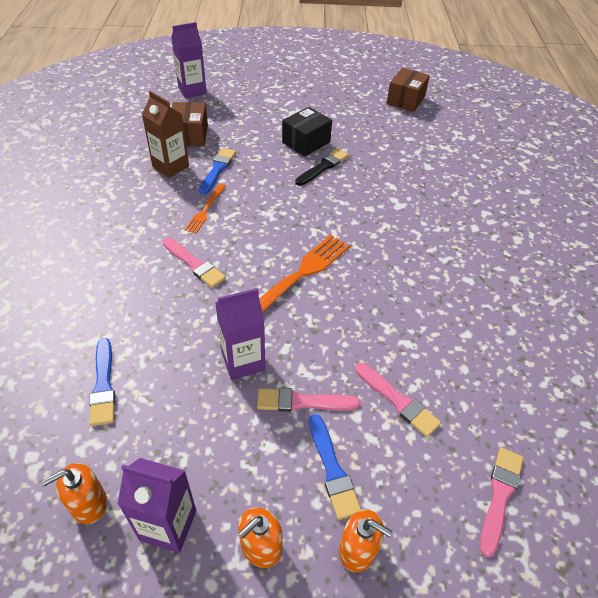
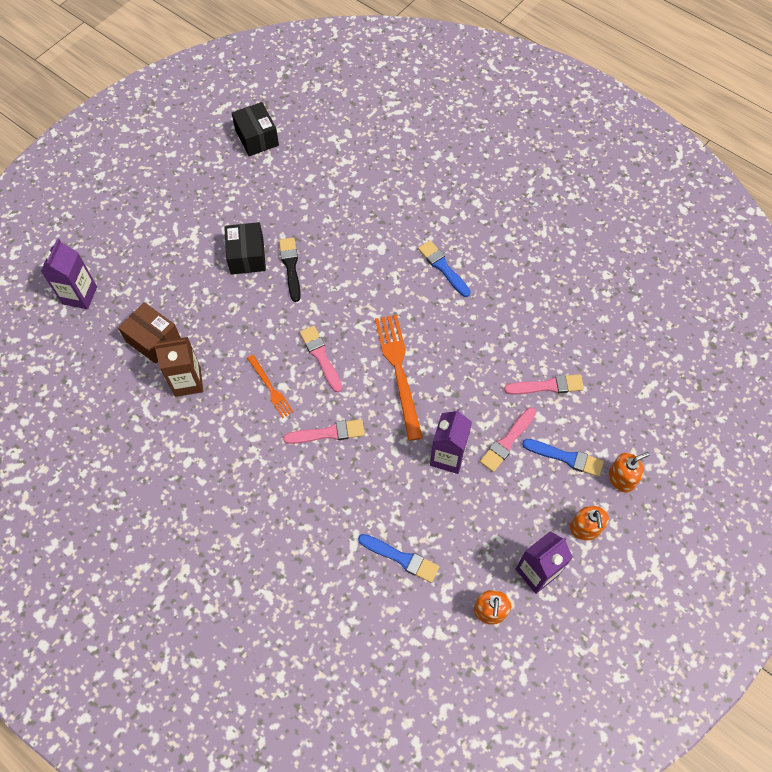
camera: 50 degrees left, 15 degrees up
(217, 169) = (224, 347): blue brush -> blue brush (443, 267)
(405, 100) = (257, 138): brown box -> black box
(500, 496) = (643, 382): pink brush -> pink brush (321, 356)

